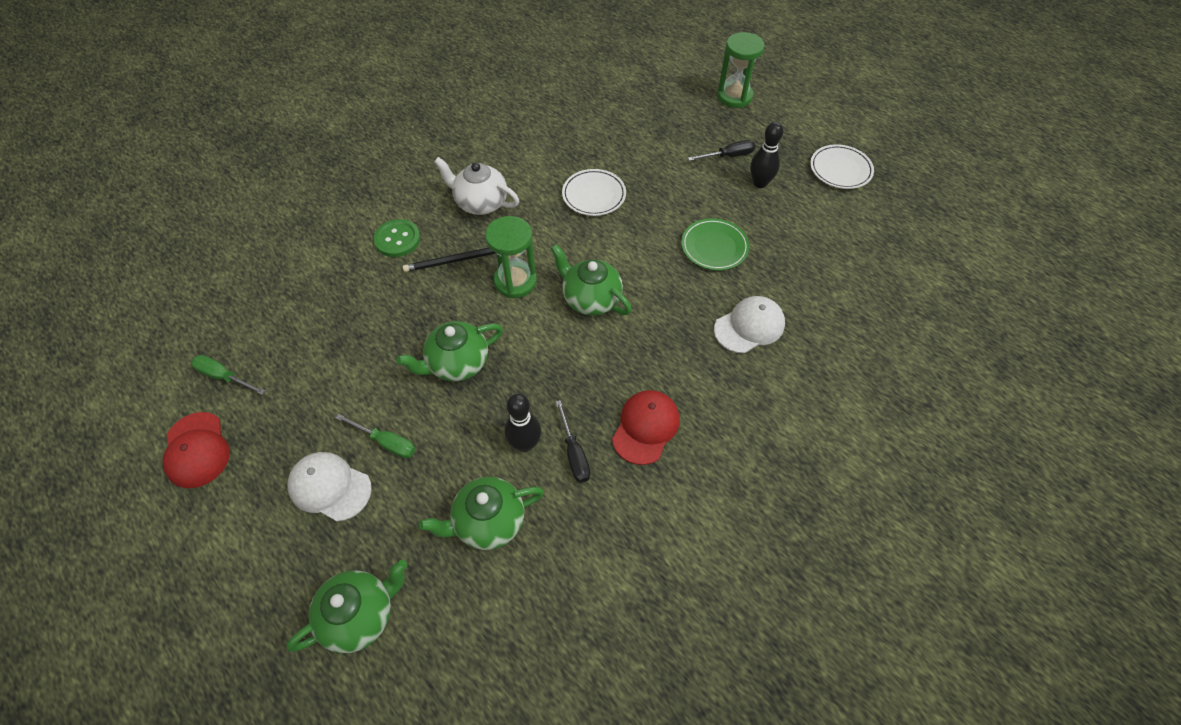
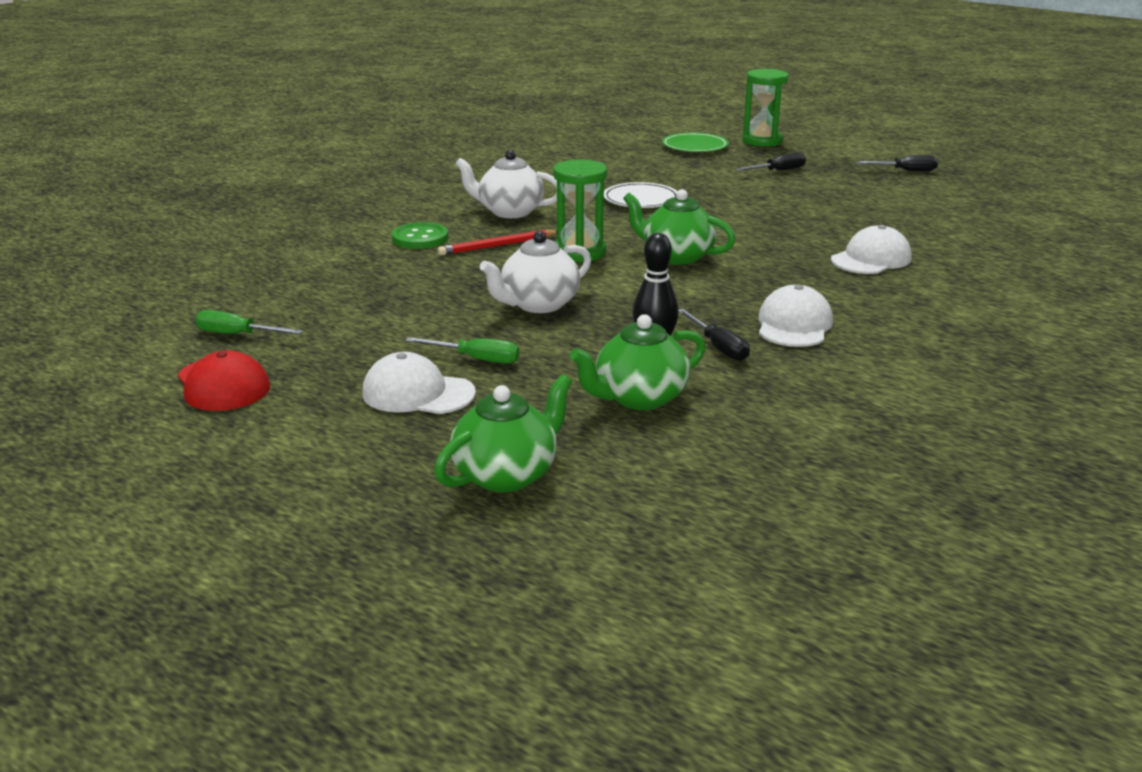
camera: 10 degrees left, 30 degrees down
(454, 261) = (497, 246): black pencil -> red pencil
(457, 363) = (538, 304): green teapot -> white teapot
(645, 427) = (794, 325): red cap -> white cap
(714, 247) = (798, 219): green plate -> green plate (694, 146)
(760, 183) = (823, 183): black bowling pin -> none
(840, 169) = (905, 171): white plate -> black screwdriver

